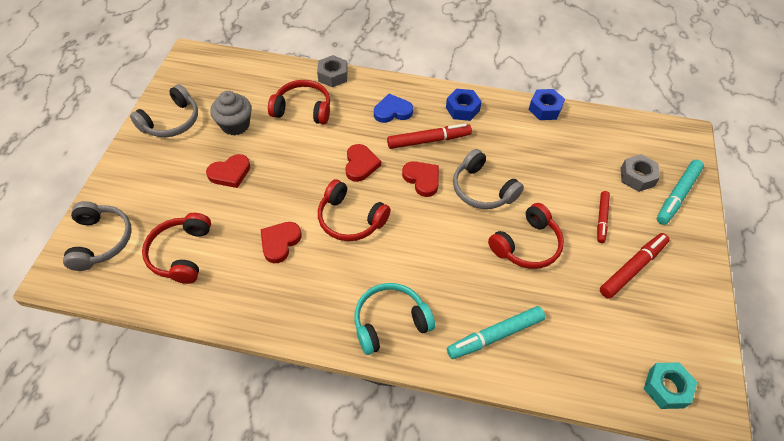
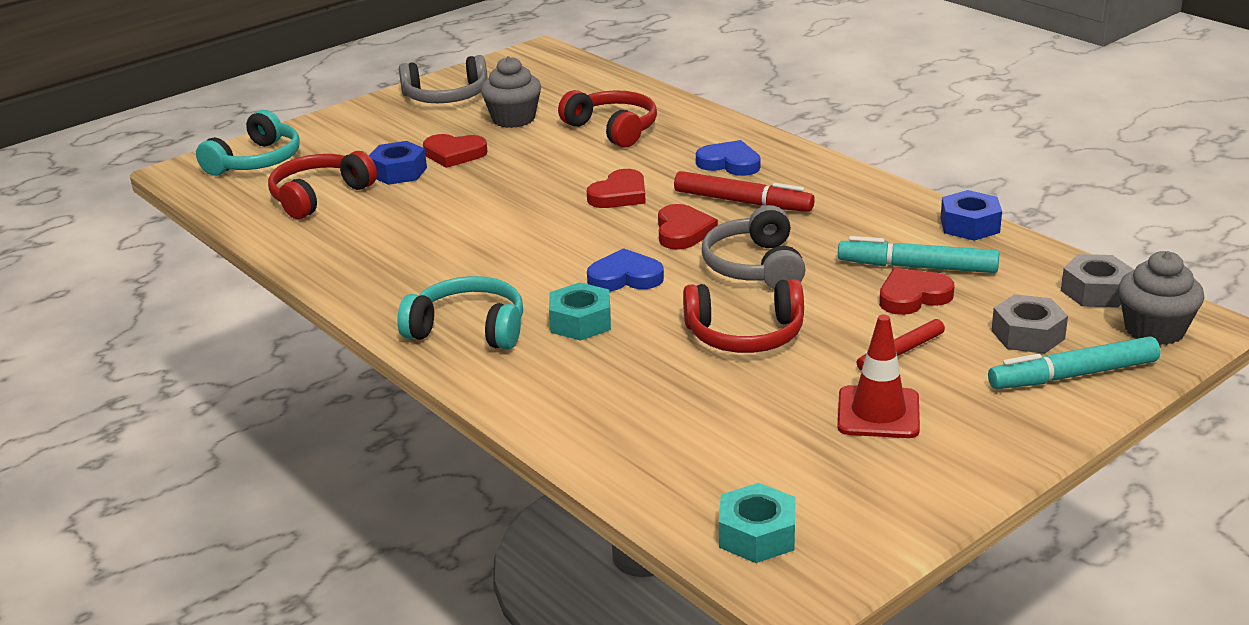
camera: 40 degrees right, 25 degrees down
(101, 241) = (256, 161): grey headphones -> turquoise headphones
(280, 242) = (433, 224): red heart -> red heart (913, 296)
(333, 75) = (693, 112): grey nut -> grey nut (1096, 291)
(350, 219) = (541, 234): red headphones -> none
(429, 232) = (625, 277): none -> blue heart
(441, 281) = (580, 322): none -> turquoise nut
(462, 109) = (835, 189): blue nut -> blue nut (398, 172)
(495, 336) = (582, 391): turquoise marker -> turquoise marker (917, 267)
(632, 268) = (878, 413): red marker -> red traffic cone
(677, 147) = (1154, 330): none -> grey cupcake

